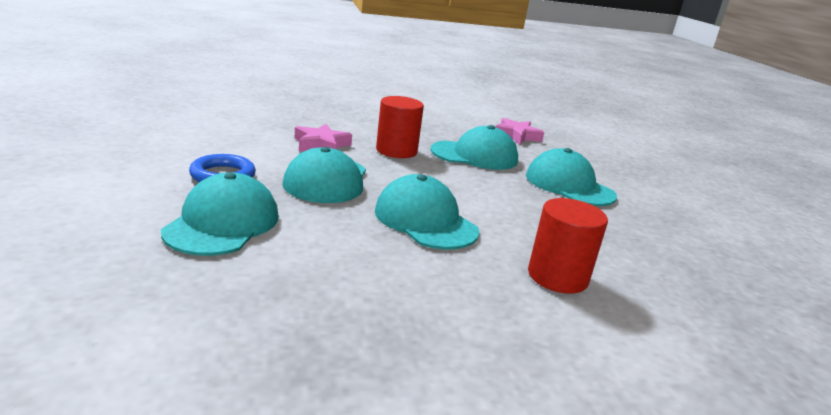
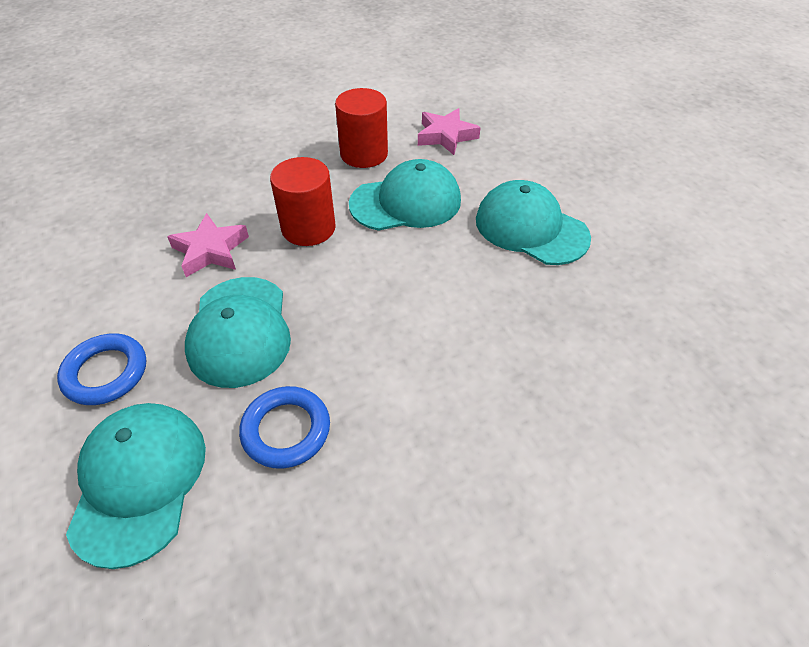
camera: 10 degrees left, 25 degrees up
(341, 227) = (286, 430): none -> blue ring
(425, 220) = (382, 374): turquoise cap -> none
(557, 276) = (556, 430): red cylinder -> red cylinder (364, 154)

